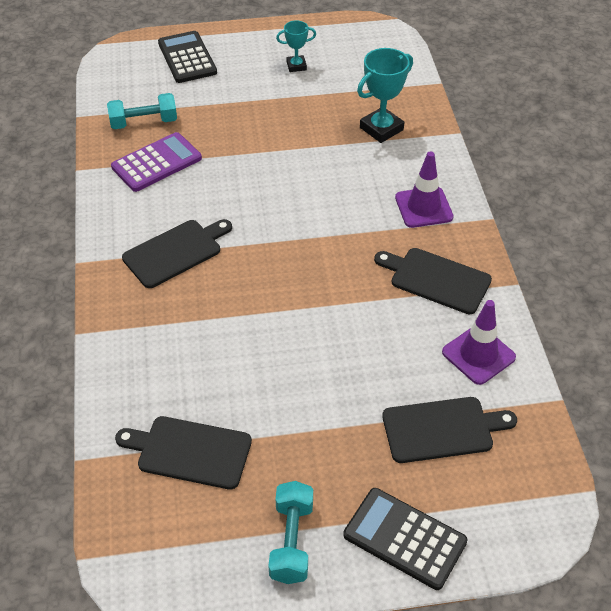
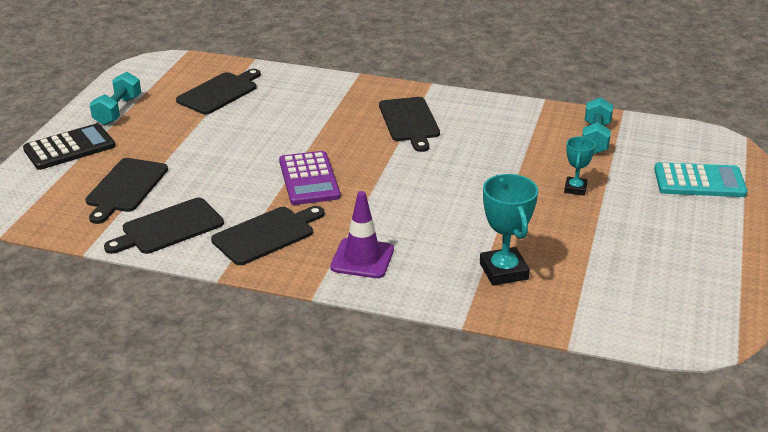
camera: 115 degrees right, 15 degrees down
(157, 163) = (530, 134): purple calculator -> purple calculator (309, 179)
(187, 58) = (699, 181): black calculator -> turquoise calculator
(291, 541) = (118, 111): turquoise dumbbell -> turquoise dumbbell turned 75 degrees clockwise
(296, 66) = (654, 246): turquoise trophy -> turquoise trophy (575, 189)
(478, 355) = (168, 228): purple traffic cone -> black cutting board

